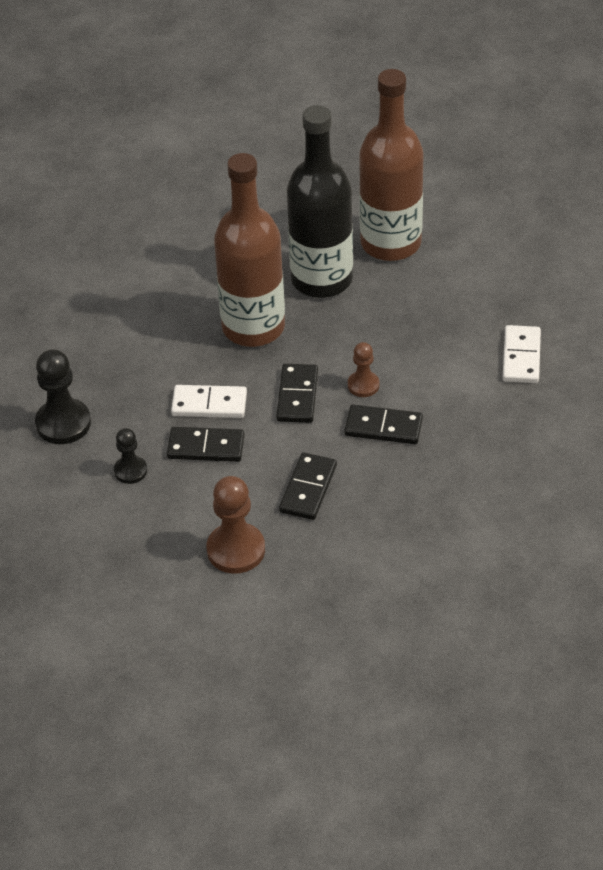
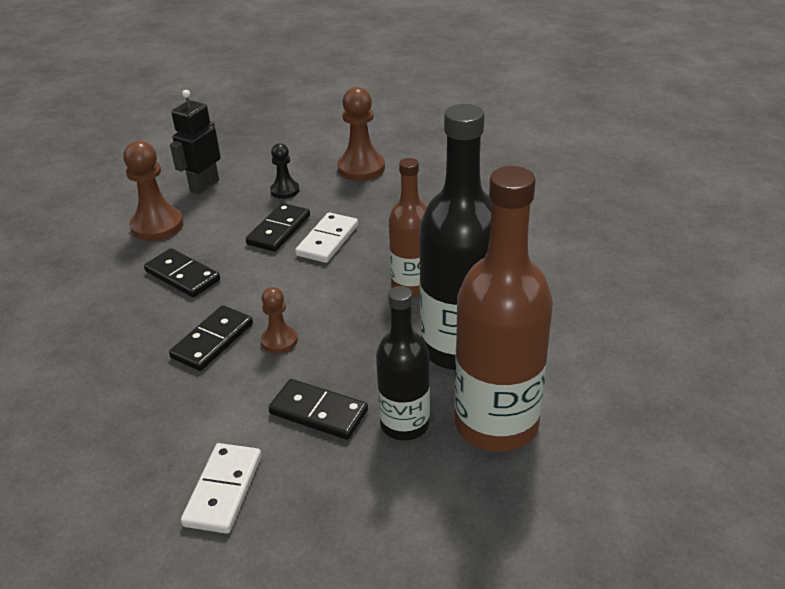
camera: 110 degrees right, 10 degrees down
(63, 423) = (361, 168): black pawn -> brown pawn
(144, 546) = (204, 186): none -> black robot
(253, 327) = (411, 284): brown bottle -> brown bottle, size x0.59
(297, 396) = (298, 293): black domino -> black domino (318, 412)
(415, 287) = (405, 424): none -> black bottle
(521, 357) = (224, 490): white domino -> white domino turned 75 degrees clockwise

